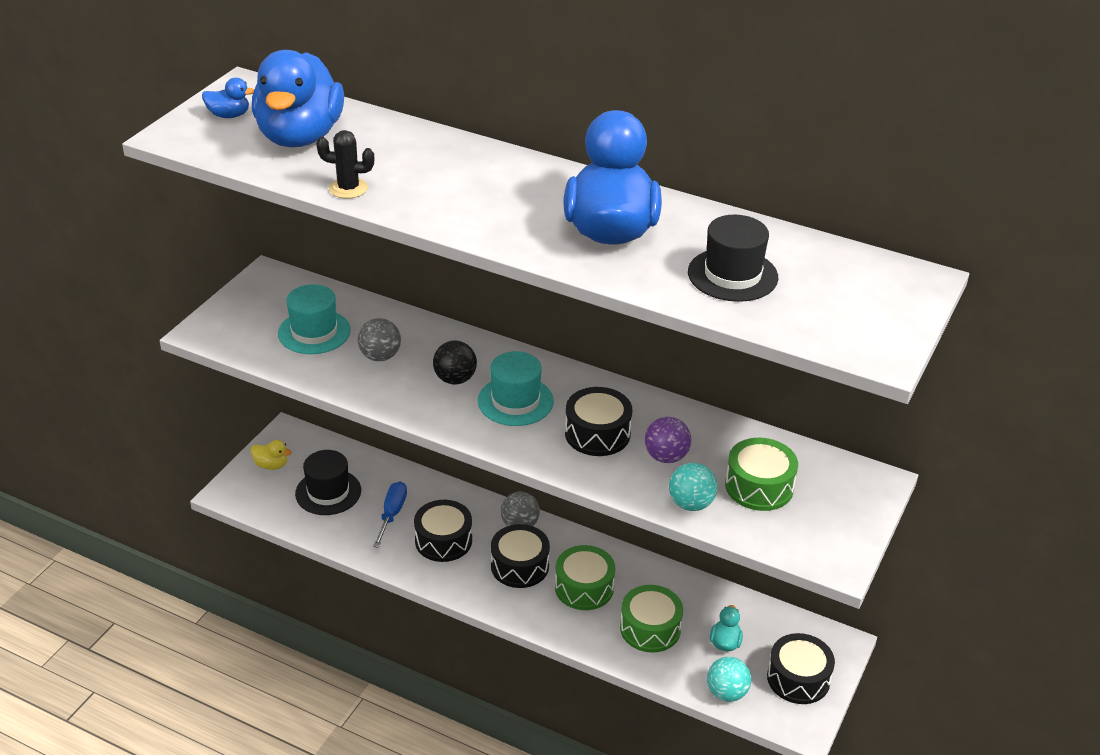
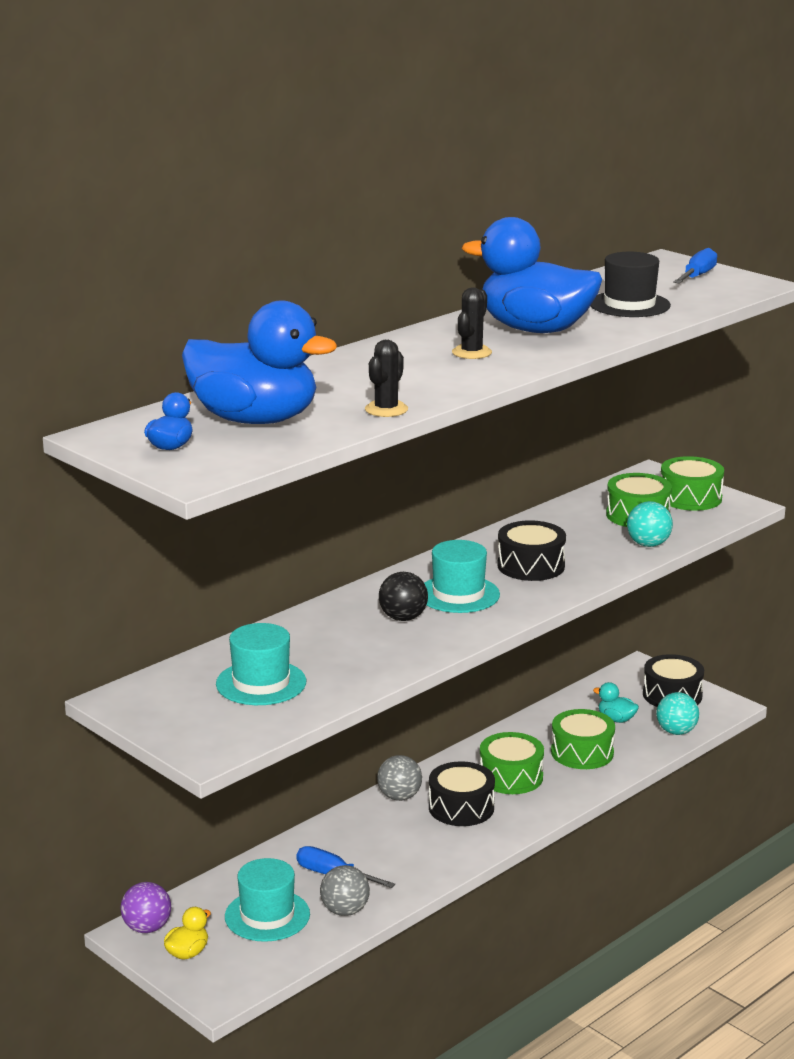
camera: 70 degrees left, 15 degrees down
(328, 492) = (267, 915): black hat -> turquoise hat
(380, 356) = (335, 651): grey ball -> grey ball (345, 911)
(443, 540) = (397, 848): black drum -> none
(520, 206) = (471, 352): none -> black cactus
(666, 457) = (580, 543): purple ball -> purple ball (147, 928)
(830, 519) = (690, 498): none -> green drum
(873, 308) = (697, 276): none -> blue screwdriver

